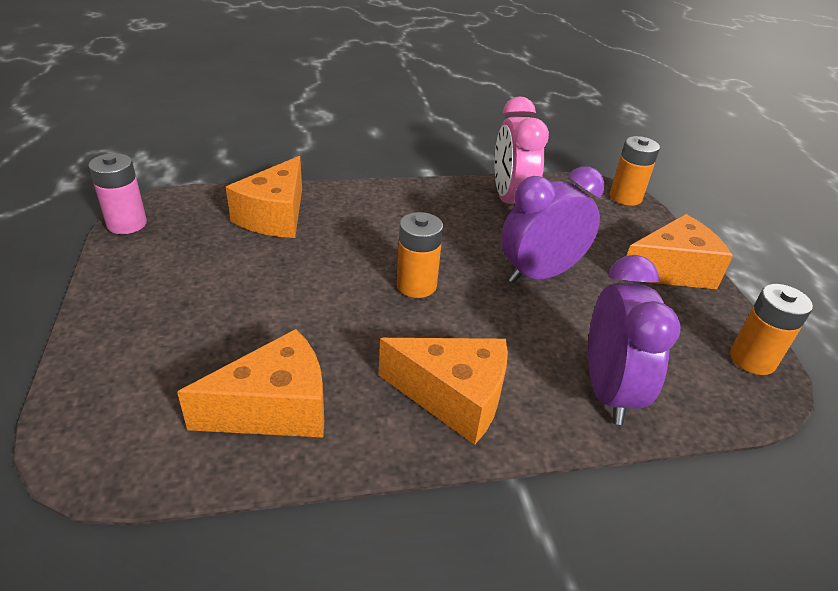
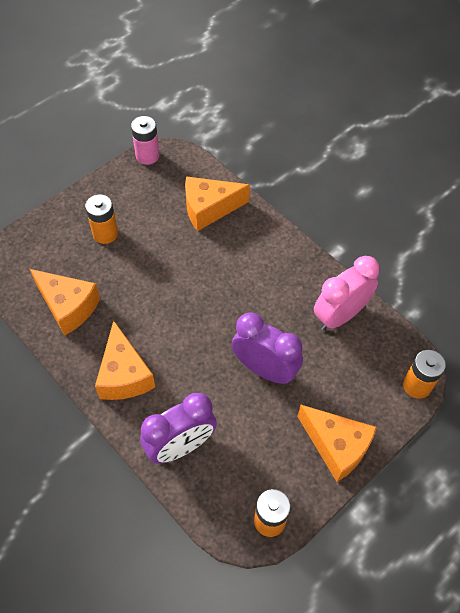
camera: 60 degrees right, 20 degrees up
(416, 285) = (201, 312): orange battery -> orange battery (105, 233)

